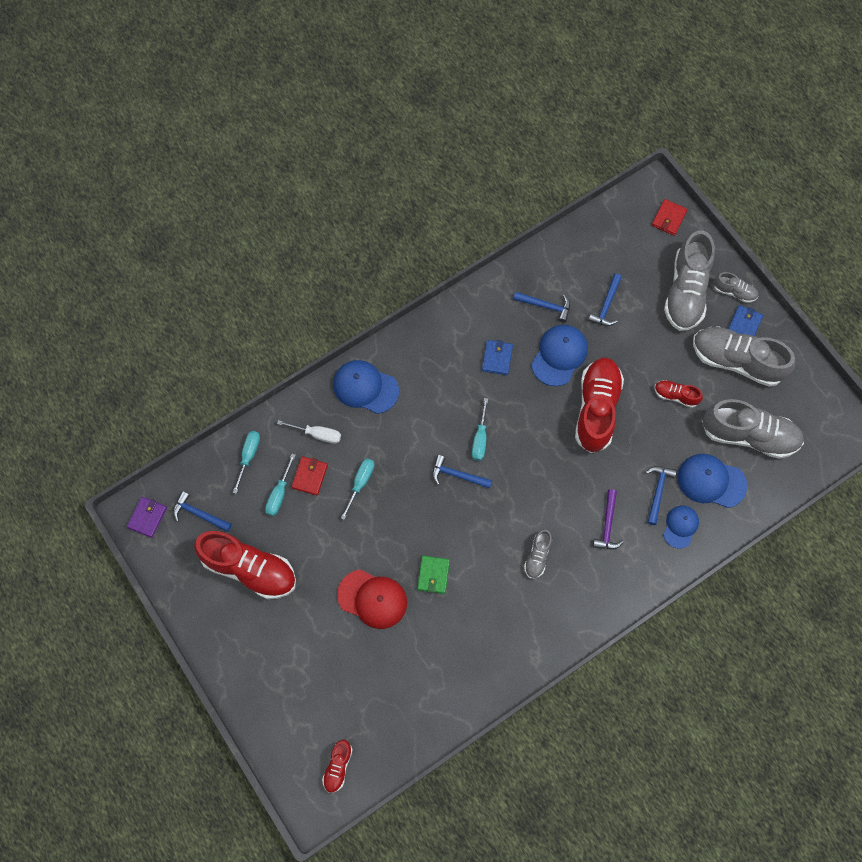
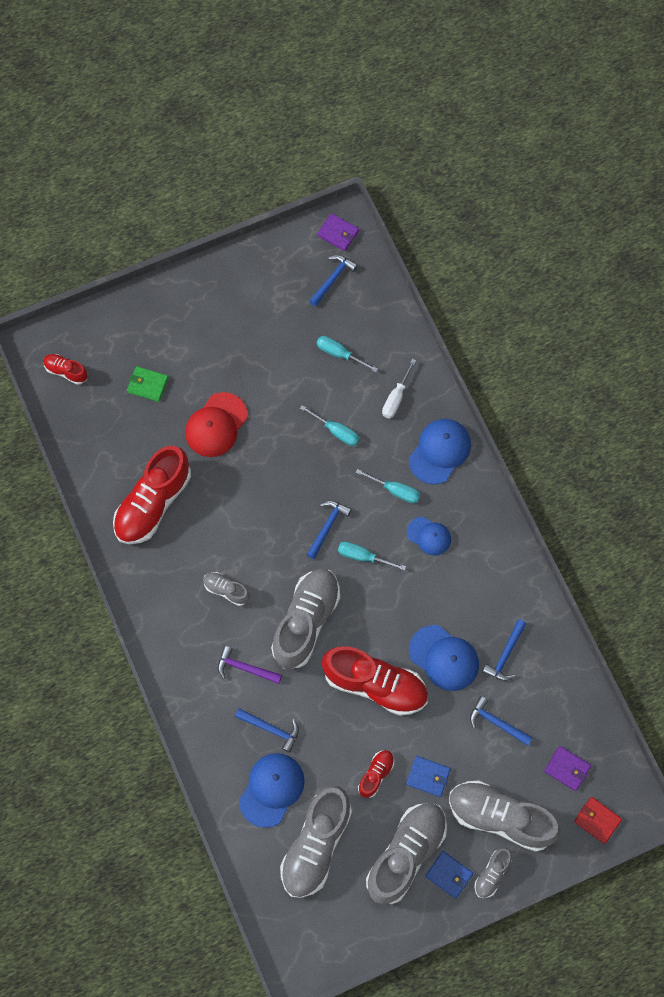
camera: 100 degrees right, 0 degrees up
(248, 456) = (383, 330): turquoise screwdriver -> turquoise screwdriver (395, 490)
(249, 568) = (269, 318): red shoe -> red shoe (153, 503)
(309, 476) = (352, 384): red wallet -> none
(433, 575) = (228, 486): green wallet -> green wallet (147, 385)
(497, 358) = (451, 591): blue wallet -> blue wallet (428, 776)
(552, 478) = (306, 622): none -> grey shoe
(632, 246) = (567, 768): none -> purple wallet
(680, 526) = (228, 744): blue cap -> blue cap (429, 536)

